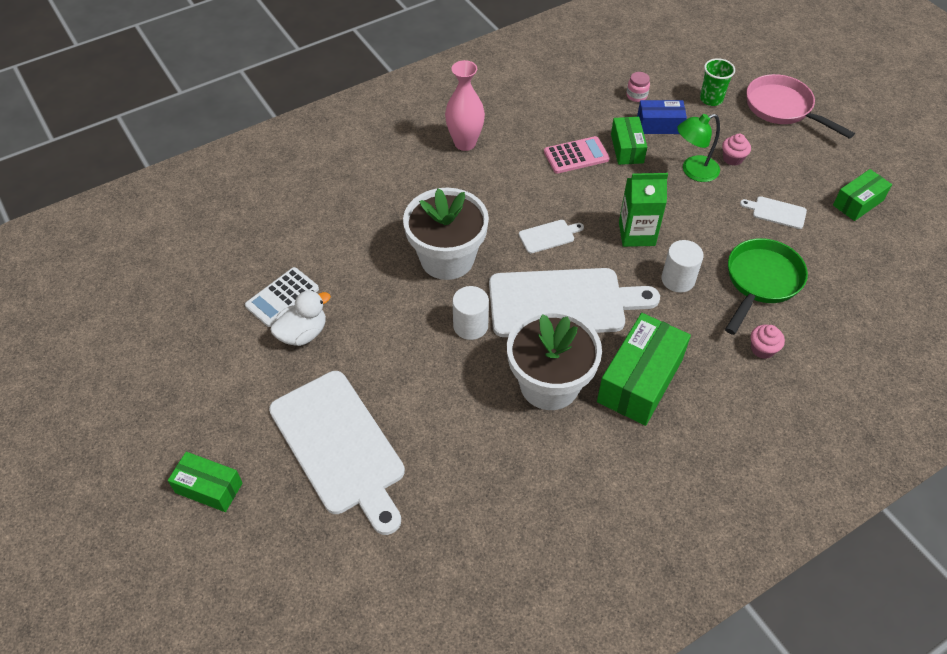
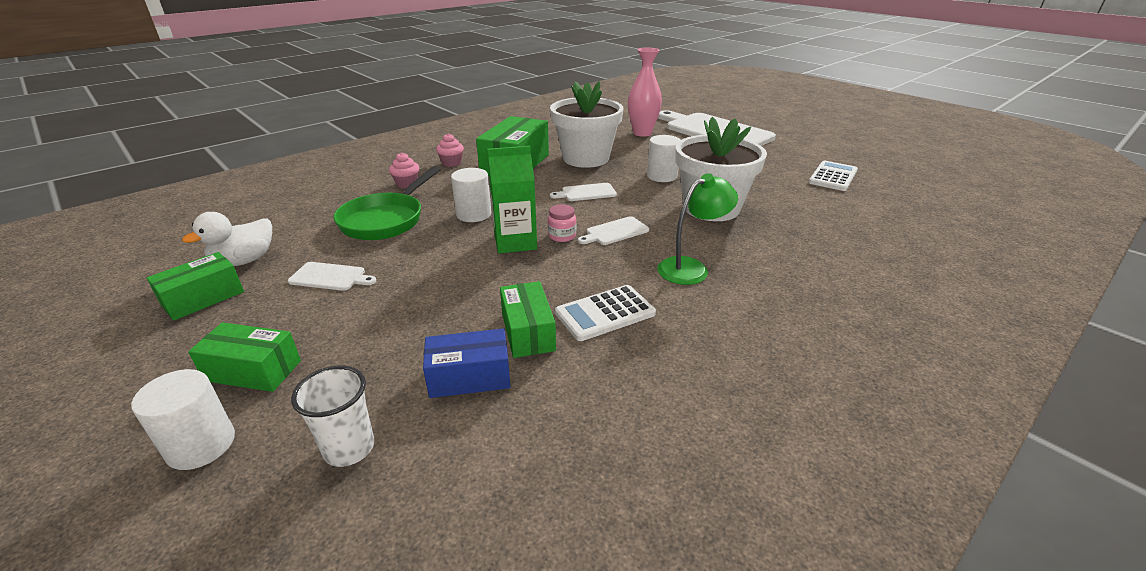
camera: 170 degrees right, 20 degrees down
(209, 488) = (776, 118): green box -> green box (253, 370)
(303, 333) = (792, 163): white duck -> white duck (244, 261)
(465, 143) = (776, 312): pink vase -> pink vase (642, 133)
(563, 303) = (586, 193): white cutting board -> white cutting board, size x0.41
(576, 155) = (605, 313): pink calculator -> white calculator
(636, 96) = (509, 435): pink jar -> pink jar (562, 236)
(693, 171) = (428, 312): green lamp -> green lamp (691, 268)
(711, 99) = (349, 448): green cup -> white cup
(732, 158) = (358, 336): pink cupcake -> pink cupcake (451, 163)
(782, 108) = (201, 445): pink pan -> white cylinder

